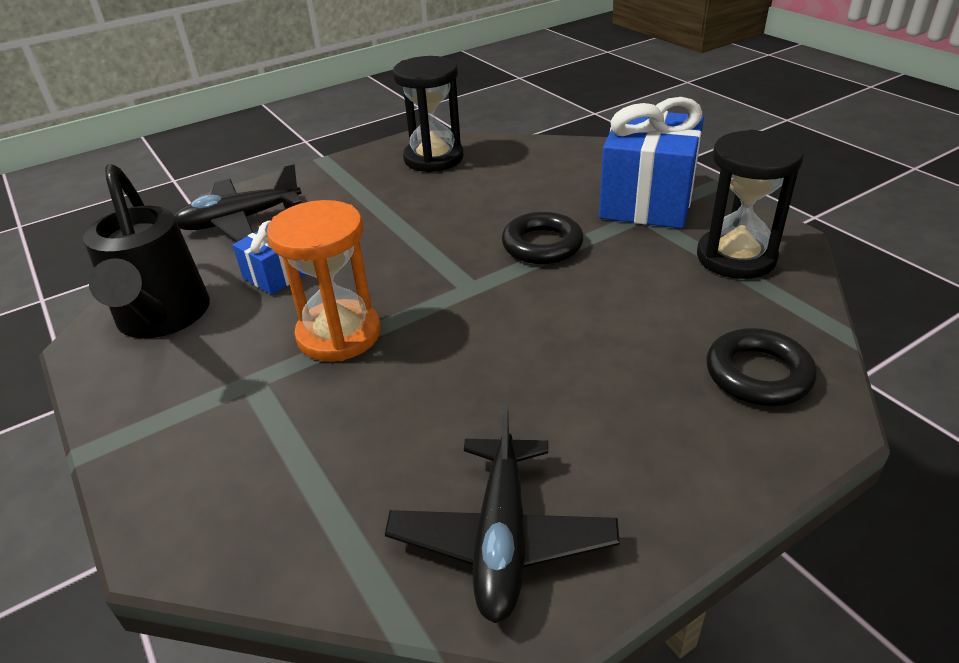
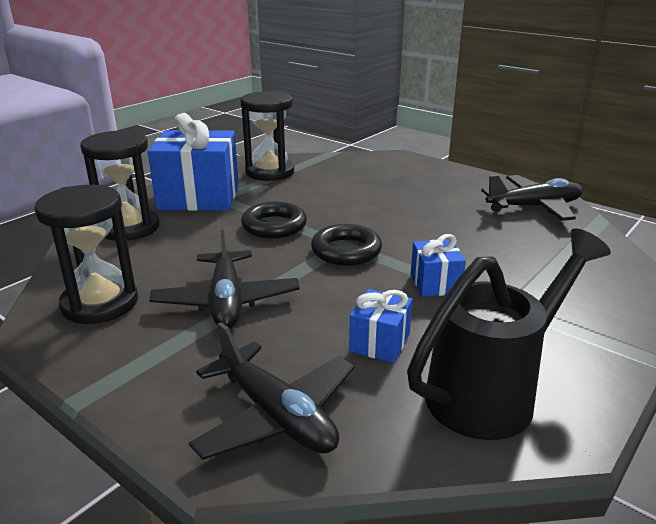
camera: 110 degrees left, 10 degrees down
(339, 334) = (435, 283): orange hourglass -> blue gift
(397, 209) = (226, 301): none -> black plane
(574, 164) = (129, 228): none -> black hourglass
(758, 374) = (377, 166): black ring -> black ring (346, 251)

